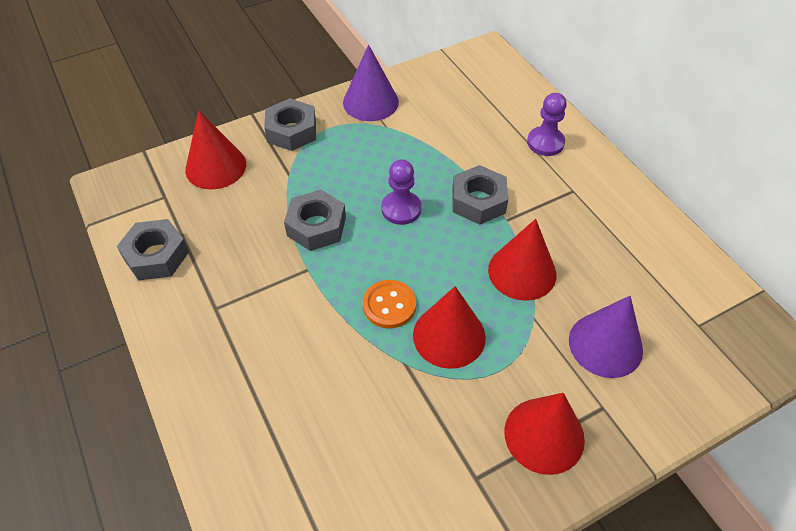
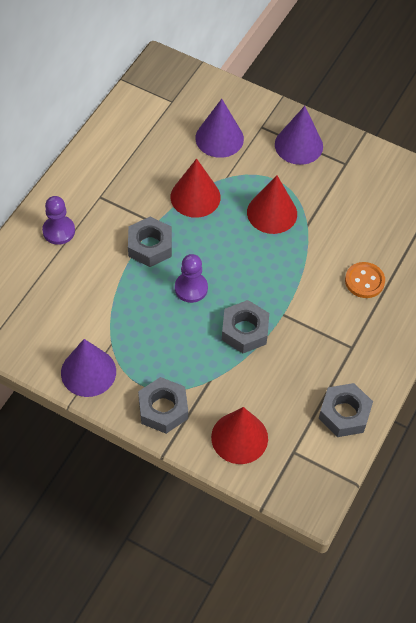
camera: 125 degrees left, 5 degrees up
(389, 305) = (274, 253): orange button -> orange button (364, 281)
(544, 435) = (298, 145): red cone -> purple cone

